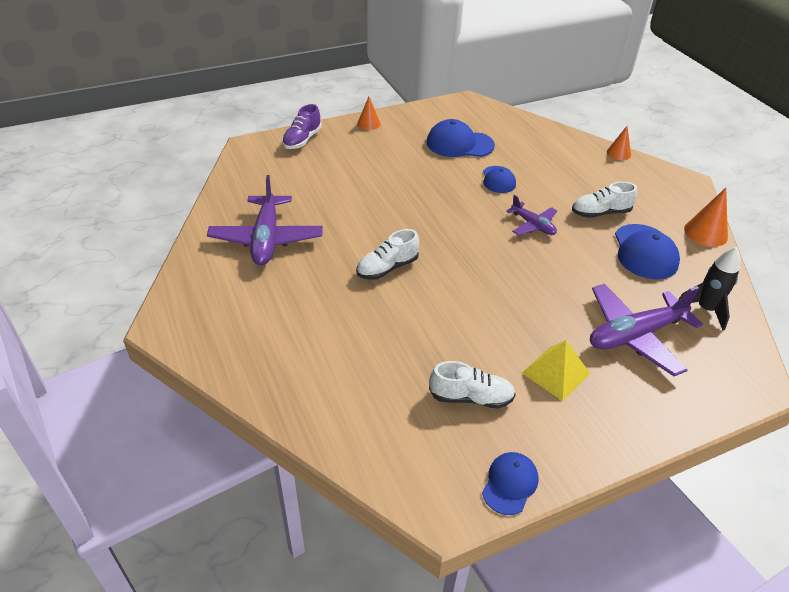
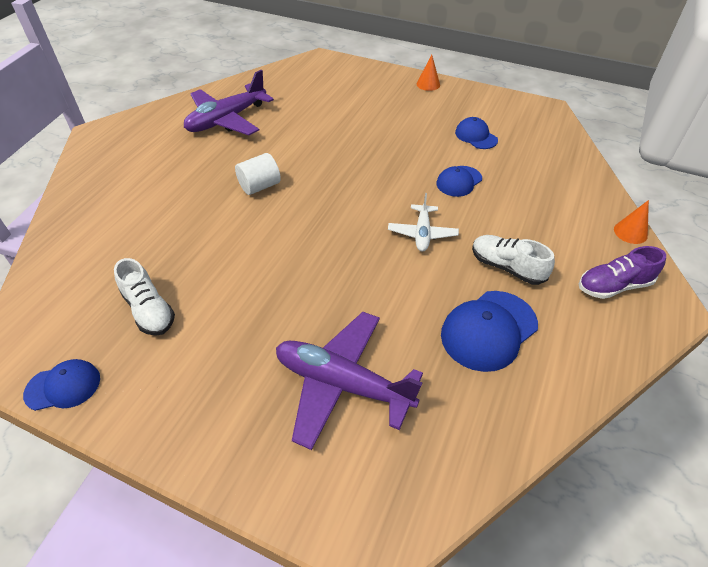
camera: 50 degrees right, 5 degrees up
(302, 140) = (360, 71): purple shoe -> purple shoe (613, 286)
(387, 268) = (260, 186): white shoe -> white cylinder
(459, 144) = (476, 136): blue cap -> blue cap, size x0.62
(533, 225) = (422, 233): purple plane -> white plane
(555, 373) = (229, 349): yellow pyramid -> none
(705, 233) = (596, 366): orange cone -> none
(705, 309) = (453, 427): black rocket -> none

